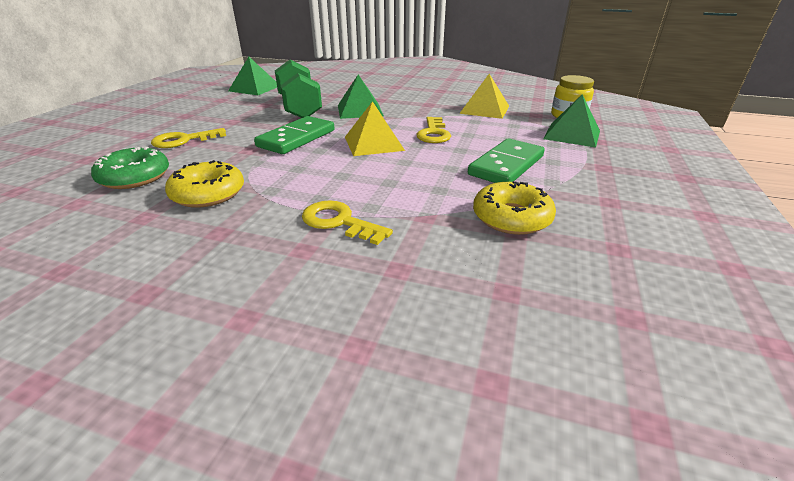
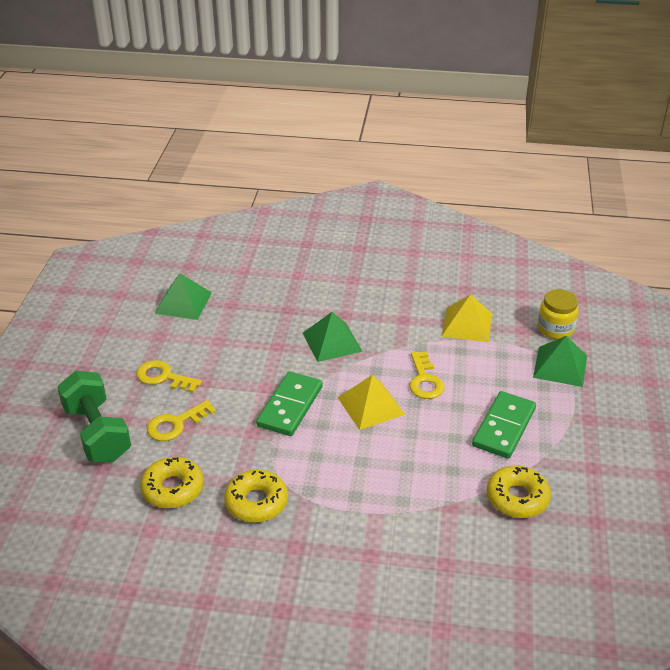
camera: 10 degrees left, 5 degrees up
(135, 177) = (173, 489): green donut -> yellow donut
(299, 108) = (262, 344): green dumbbell -> green dumbbell (97, 433)
(339, 222) = (384, 522): yellow key -> yellow key (163, 377)

